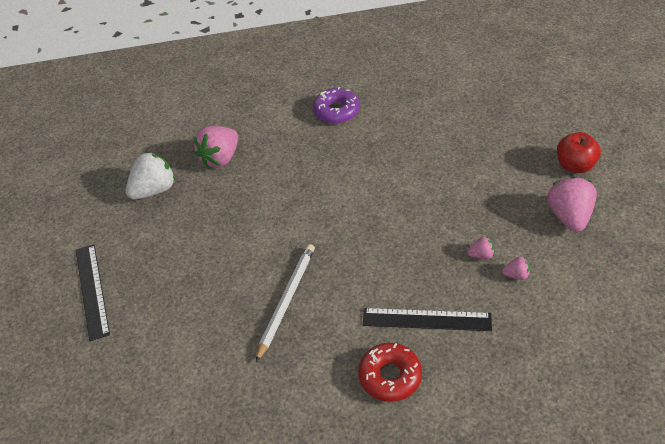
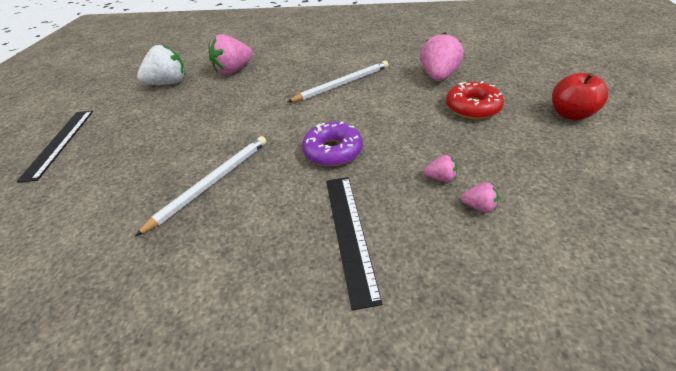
camera: 15 degrees right, 5 degrees down
(336, 111) = (345, 52): purple donut -> purple donut (332, 151)
(354, 160) = (342, 84): none -> white pencil
(390, 376) = (273, 293): red donut -> red donut (472, 107)
(426, 319) = (350, 233): black ruler -> black ruler turned 60 degrees clockwise
(569, 216) = (558, 158): pink strawberry -> pink strawberry (438, 76)

